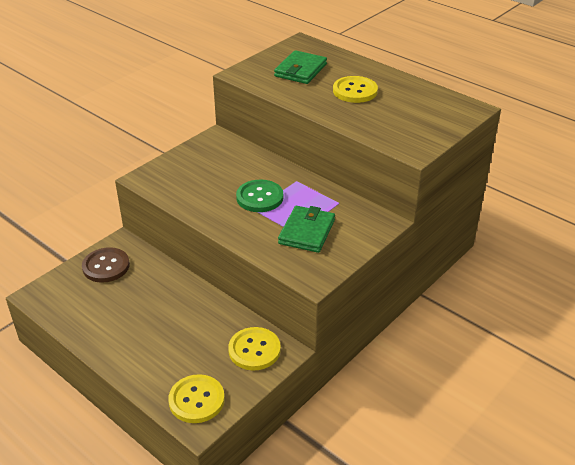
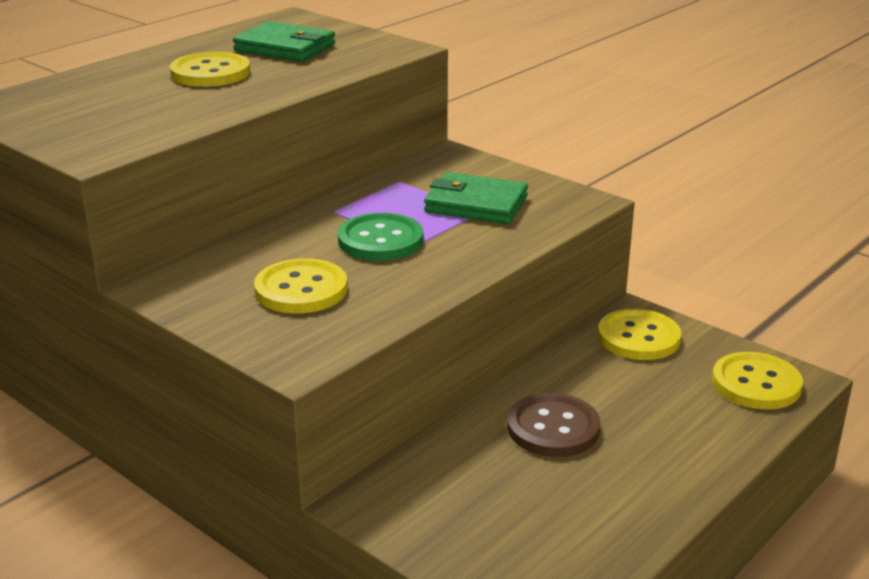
camera: 90 degrees left, 10 degrees down
(106, 266) = (445, 516): brown button -> brown button (553, 428)
(208, 175) = (301, 289): none -> yellow button
(300, 70) = (110, 107): green wallet -> green wallet (285, 48)

